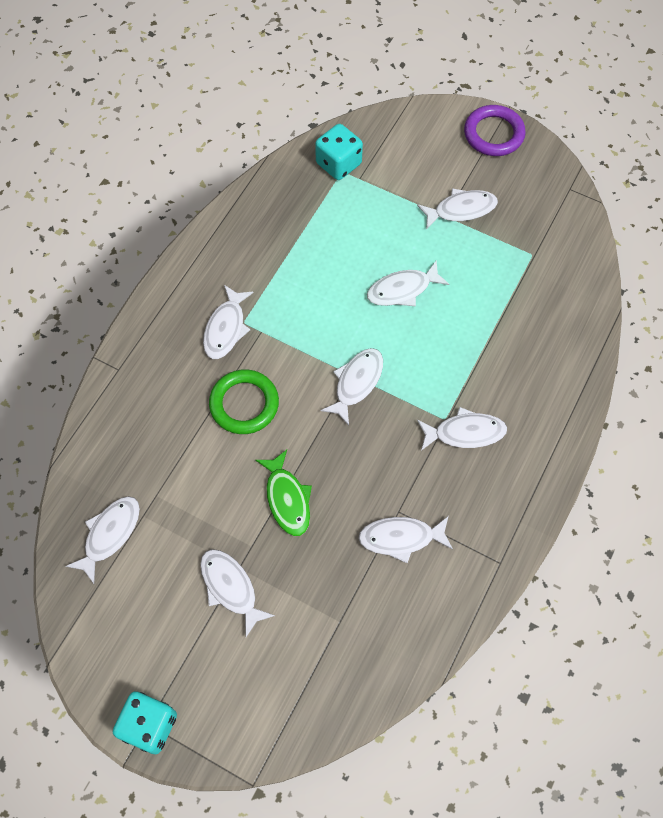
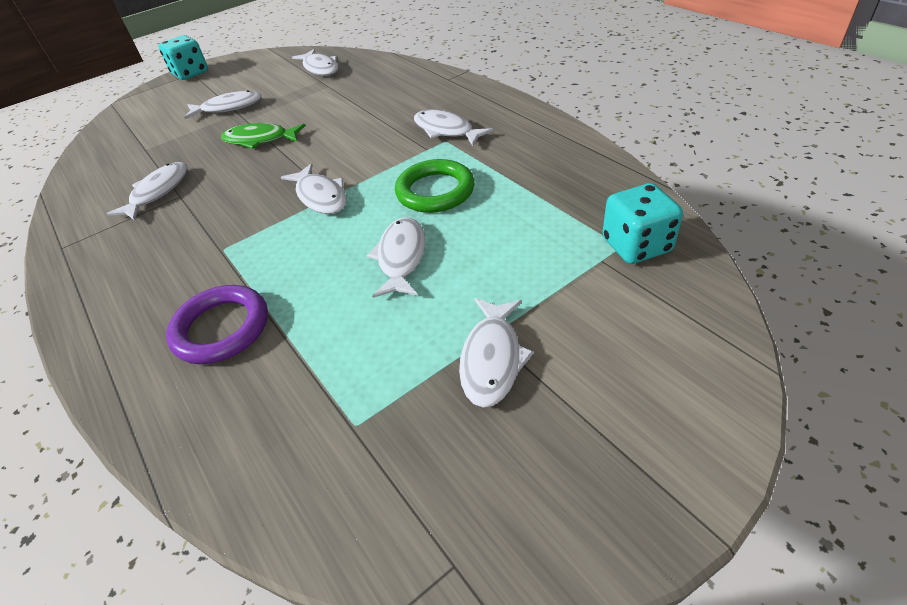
camera: 120 degrees right, 20 degrees down
(244, 404) = (362, 130): green ring -> green ring (435, 191)
(465, 433) = (193, 260): white fish -> none
(493, 134) = (648, 475): purple ring -> purple ring (221, 328)

